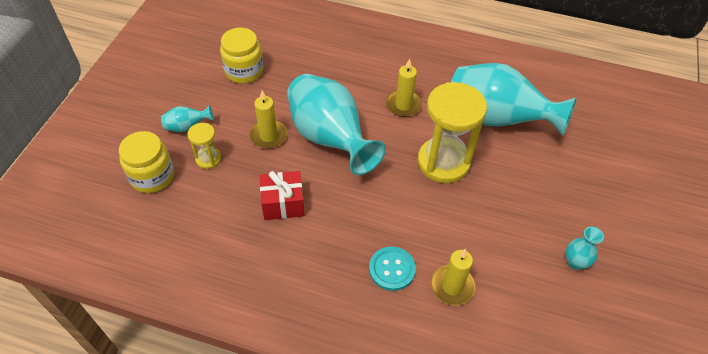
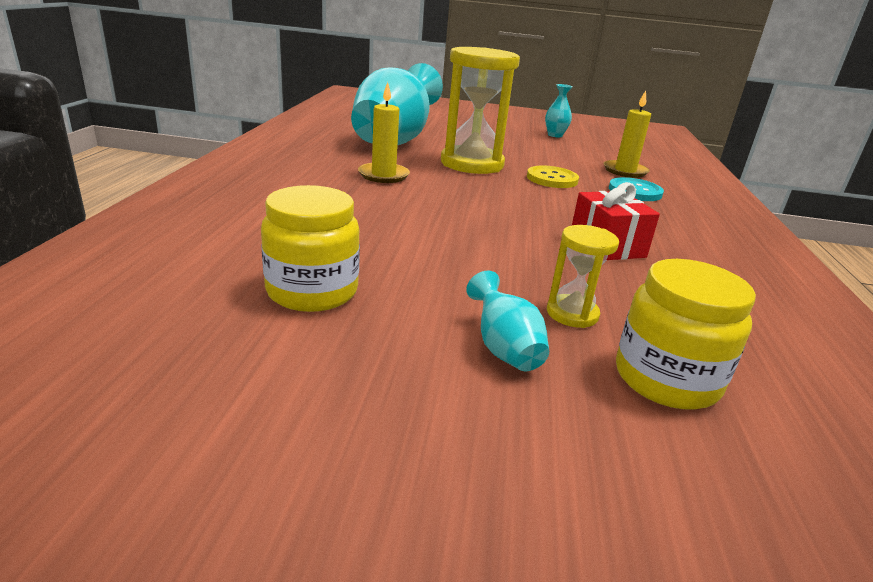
camera: 100 degrees left, 25 degrees down
(268, 136) = (483, 260): yellow candle -> none
(329, 138) = (466, 216): turquoise vase -> none
(415, 212) = (552, 179): none -> yellow button

